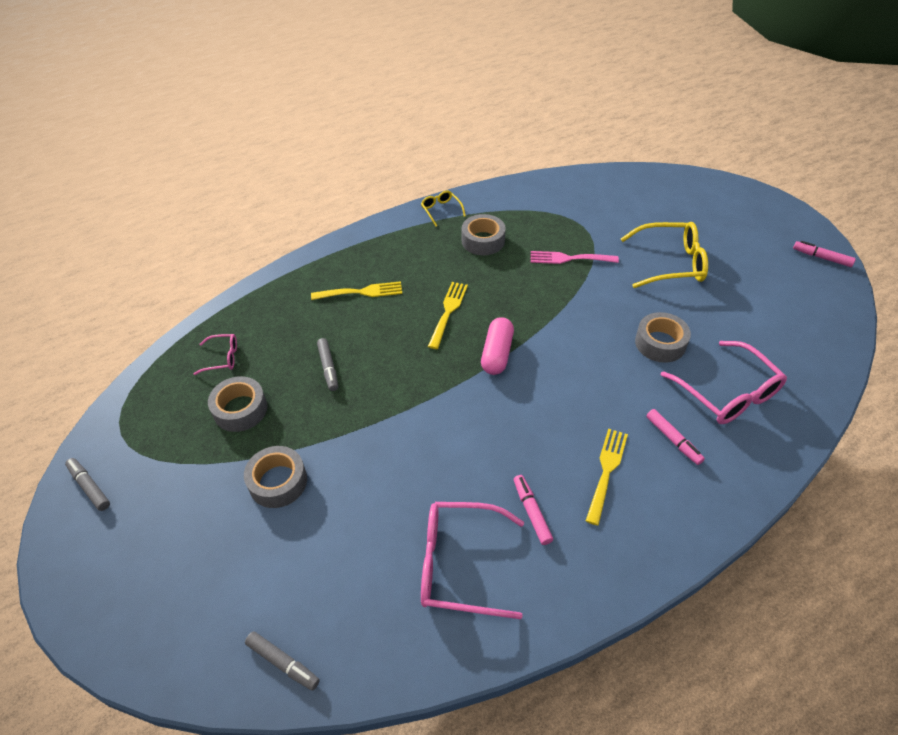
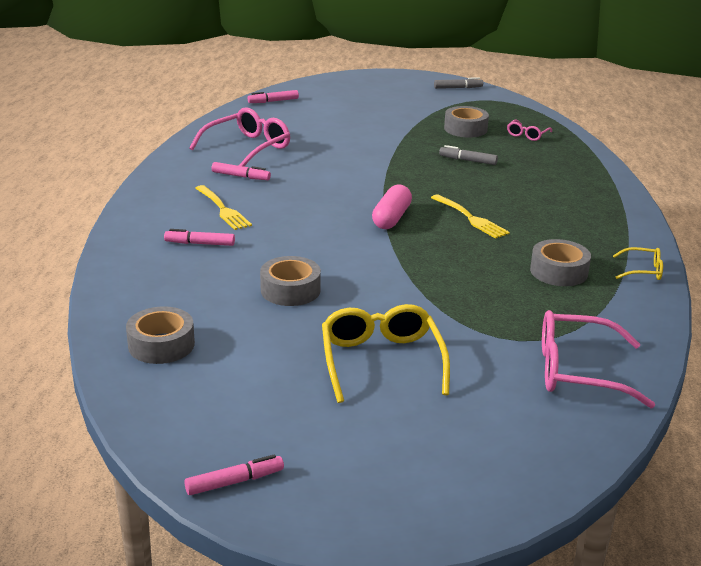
camera: 125 degrees right, 20 degrees down
(278, 482) = (386, 124): grey tape -> grey tape (161, 345)
(283, 663) = (273, 101): grey marker -> pink marker
(361, 292) = (545, 195): yellow fork -> none
(497, 354) = (391, 218): pink capsule -> pink capsule turned 60 degrees clockwise
(569, 258) = (470, 303): pink fork -> none
(671, 263) = (381, 360): yellow glasses -> yellow glasses turned 135 degrees clockwise
(728, 394) = (191, 289): pink glasses -> pink glasses (576, 371)

